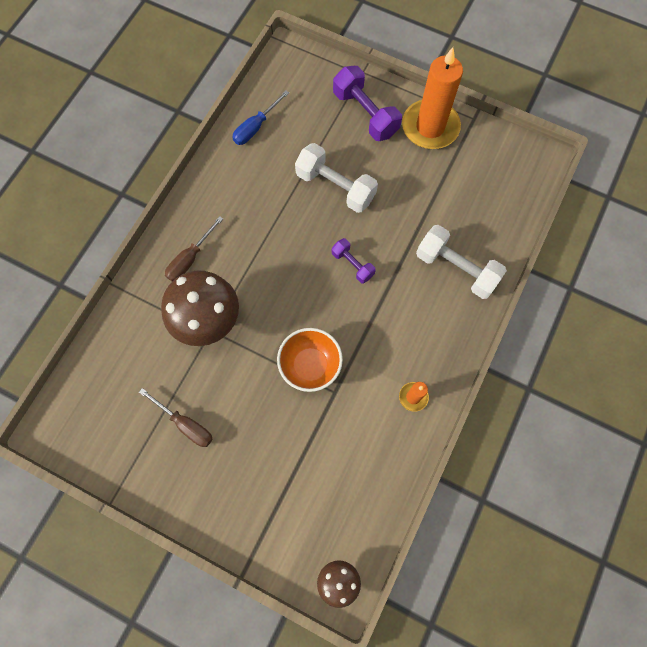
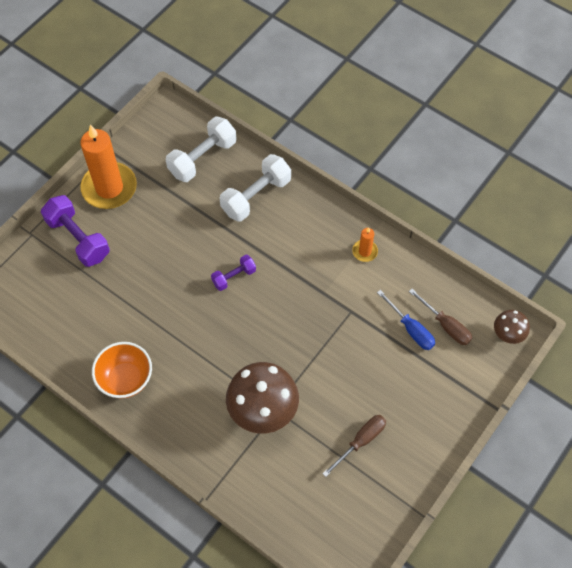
camera: 80 degrees left, 10 degrees down
(190, 259) = (195, 419): brown screwdriver -> brown screwdriver (445, 325)
(256, 127) = (63, 339): blue screwdriver -> blue screwdriver (411, 329)
(310, 366) = (323, 327): orange bowl -> orange bowl (126, 379)
(335, 187) = (150, 278): white dumbbell -> white dumbbell (202, 158)
(365, 114) = (78, 239): purple dumbbell -> purple dumbbell turned 75 degrees clockwise

